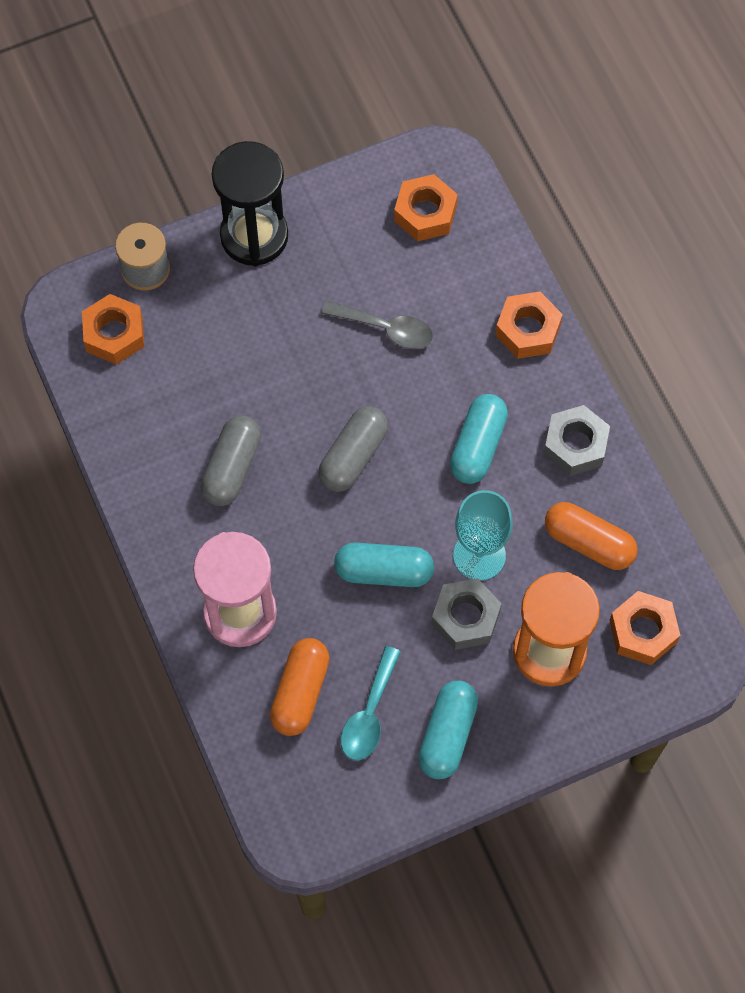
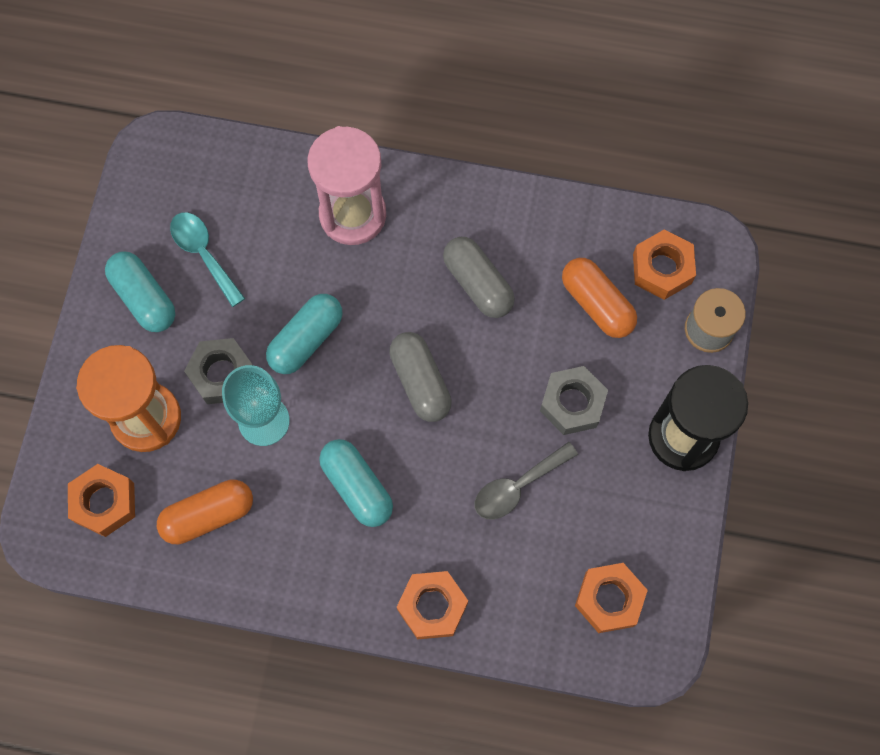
camera: 125 degrees right, 5 degrees up
(300, 692) = (258, 217): orange capsule -> orange capsule (597, 304)
(575, 445) = (299, 568): grey nut -> grey nut (572, 403)

